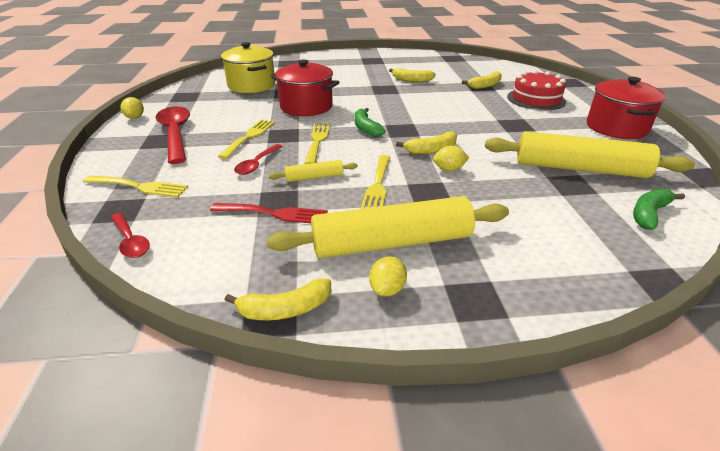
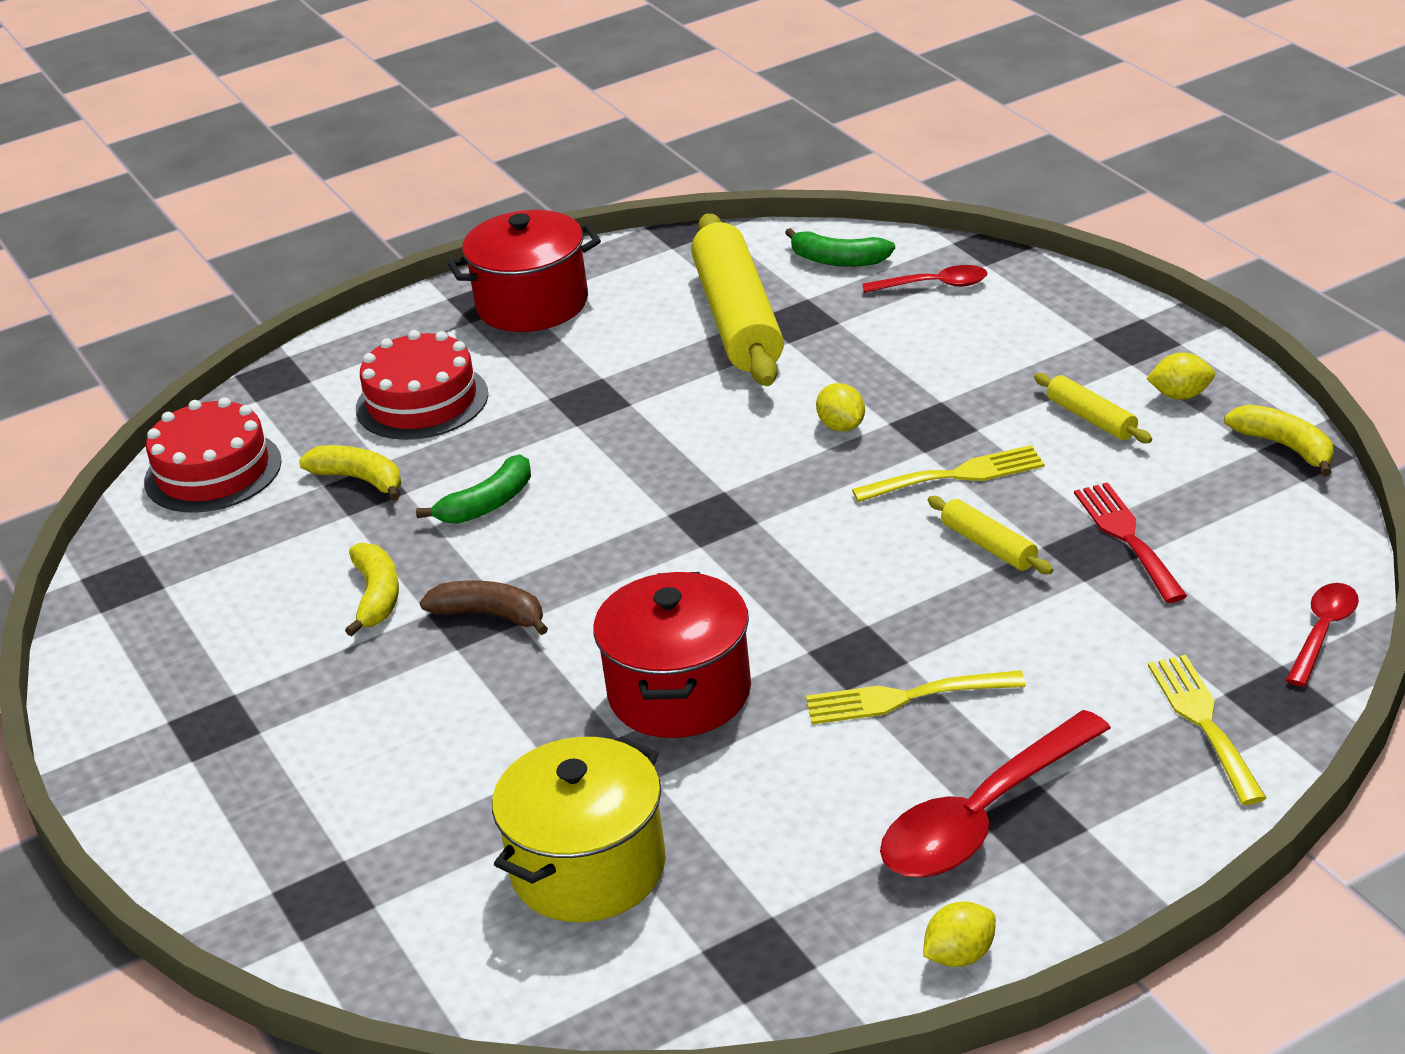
camera: 110 degrees left, 0 degrees up
(257, 164) = (1004, 629): red spoon -> red spoon (934, 285)
(317, 141) = (849, 599): yellow fork -> none
(366, 128) = (740, 562): green banana -> green banana (488, 504)
(383, 91) = (490, 615): none -> brown banana
(391, 242) = (1091, 418): yellow rolling pin -> yellow rolling pin, size x0.45
(431, 150) = (780, 461): yellow banana -> none
(508, 70) = (213, 471): none -> red cake

